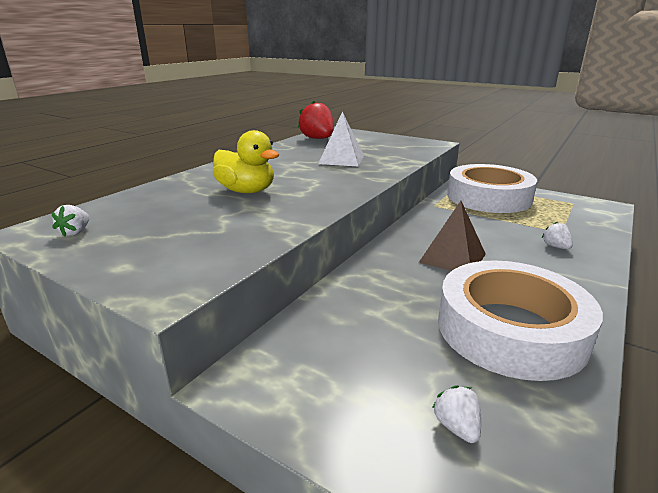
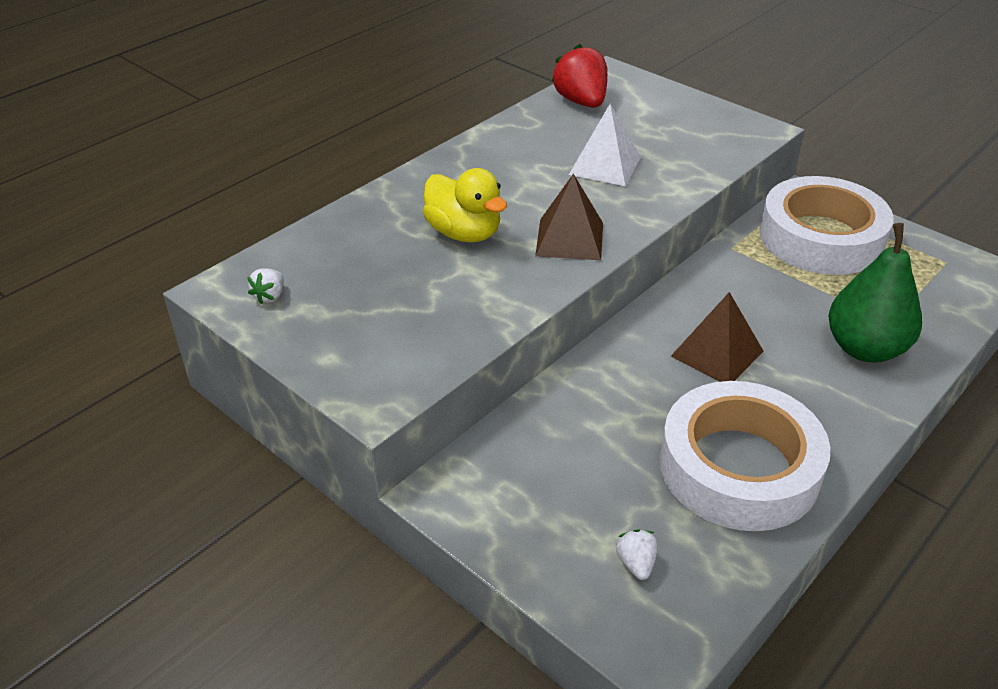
camera: 10 degrees right, 15 degrees up
(327, 189) = (570, 239): none -> brown pyramid
(555, 247) = (865, 348): white strawberry -> green pear

